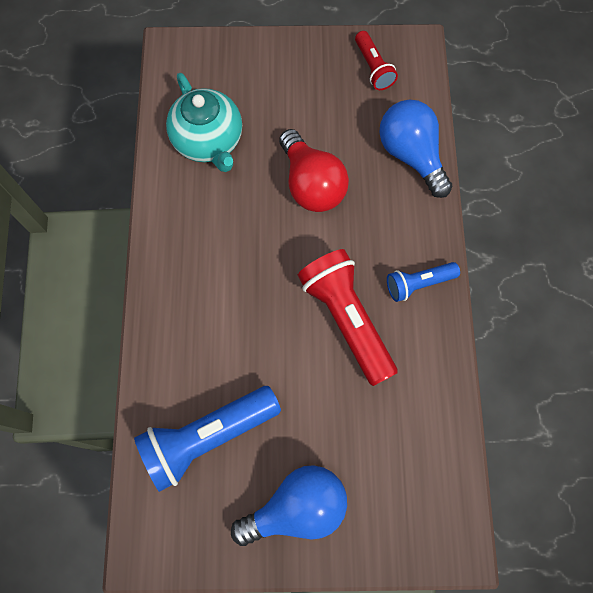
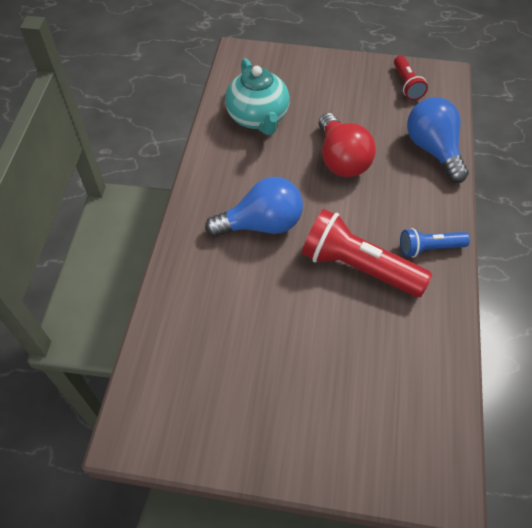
camera: 10 degrees right, 15 degrees down
(208, 437) = (212, 344): blue flashlight -> none
(297, 507) = (286, 421): blue light bulb -> blue light bulb (261, 224)
(346, 319) = (358, 267): red flashlight -> red flashlight turned 45 degrees counterclockwise

